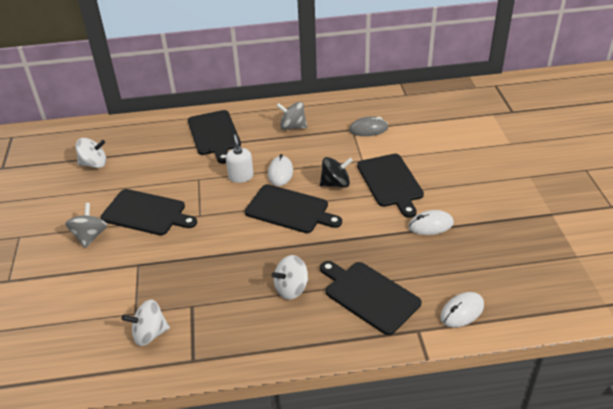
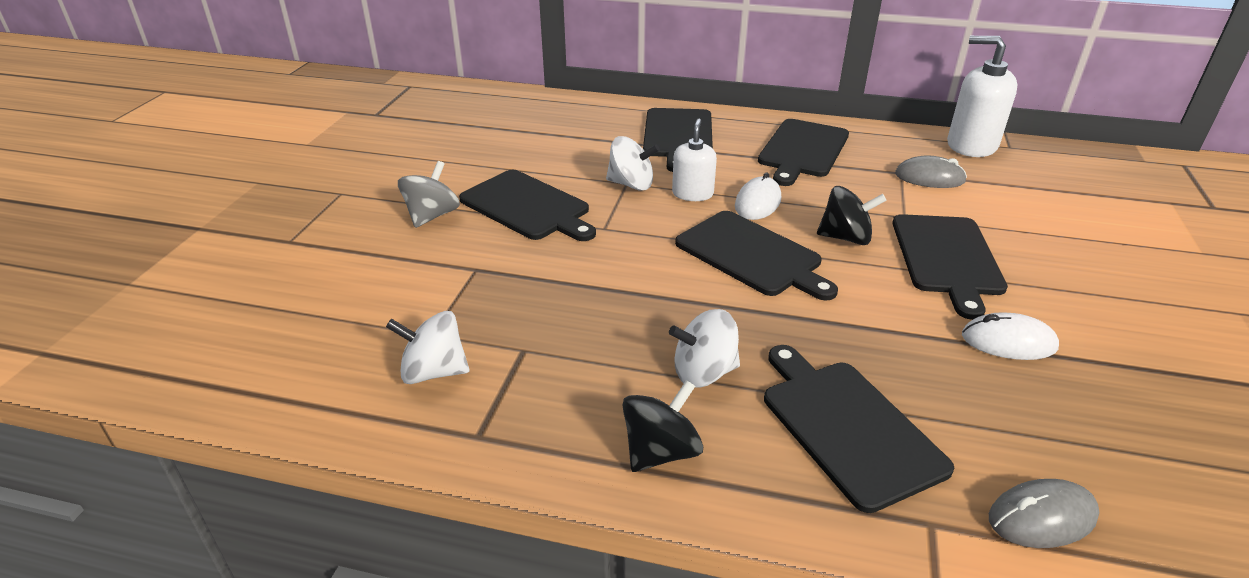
camera: 20 degrees right, 5 degrees down
(94, 164) = (492, 134): white spinning top -> white spinning top (631, 184)
(287, 337) = (661, 451): none -> black spinning top
(292, 127) = (802, 150): grey spinning top -> black cutting board
(385, 99) = (971, 145): none -> white soap dispenser
(462, 311) = (1041, 517): white mouse -> grey mouse

